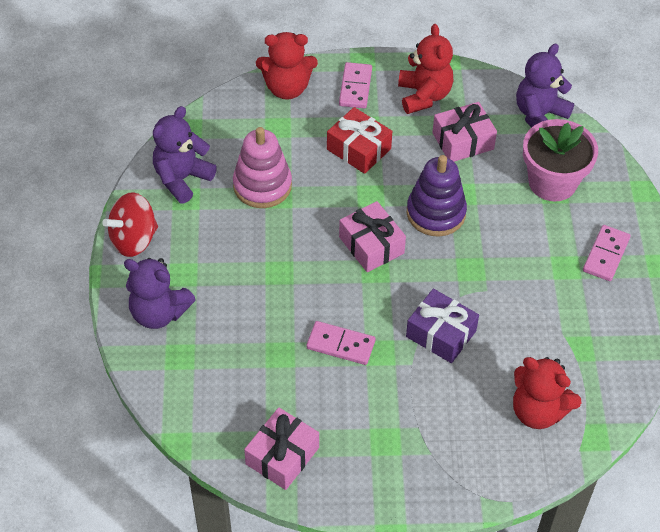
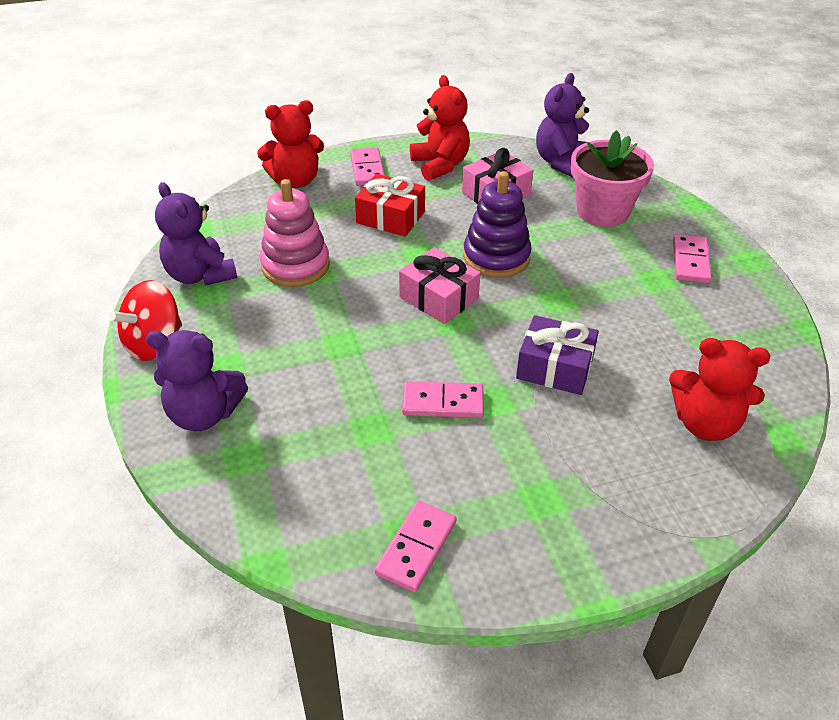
camera: 15 degrees left, 10 degrees down
(182, 178) = (200, 275): purple teddy bear -> purple teddy bear turned 60 degrees counterclockwise
(282, 456) = (416, 548): pink gift -> pink domino

